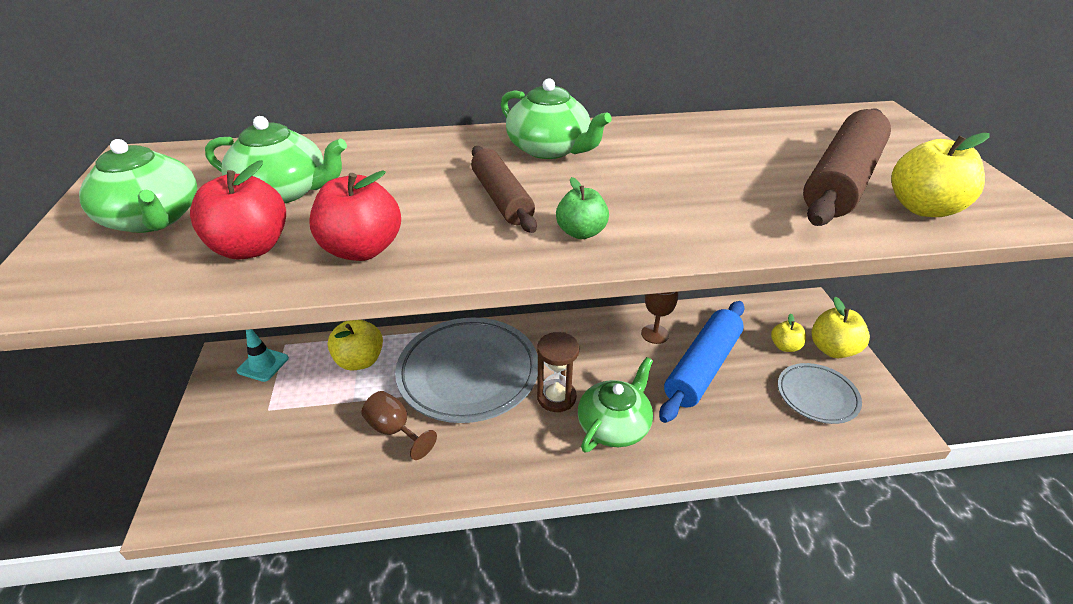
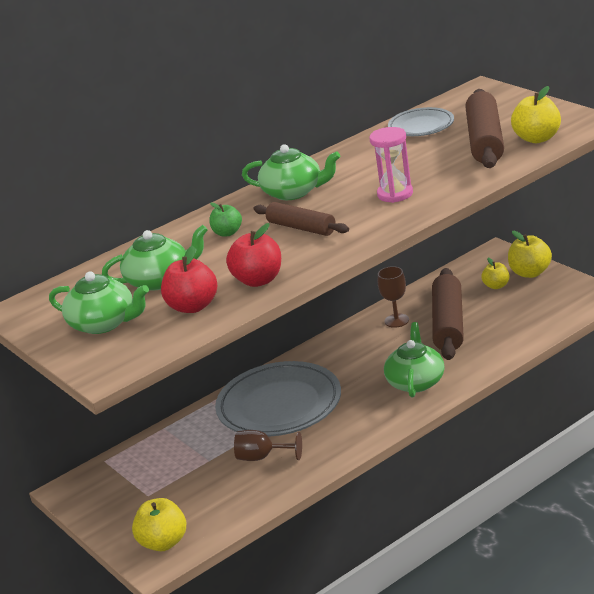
camera: 25 degrees left, 10 degrees down
(263, 364) = (104, 478): turquoise traffic cone -> none
(360, 361) = (183, 439): yellow apple -> yellow apple (163, 543)
(556, 397) = (360, 387): brown hourglass -> none
(581, 232) = (368, 224): green apple -> green apple (227, 233)
(657, 205) = (395, 194): none -> pink hourglass
(702, 367) = (448, 324): blue rolling pin -> brown rolling pin
(817, 396) = (537, 304): grey plate -> grey plate (421, 126)

